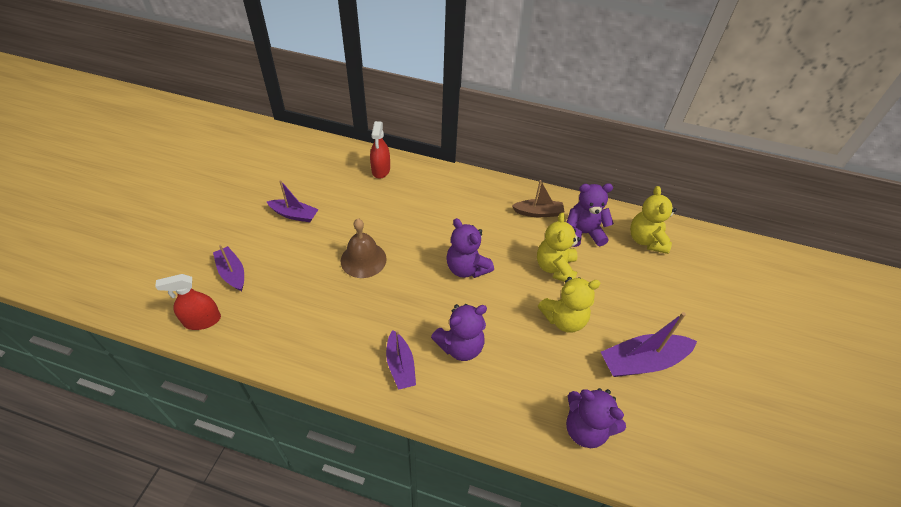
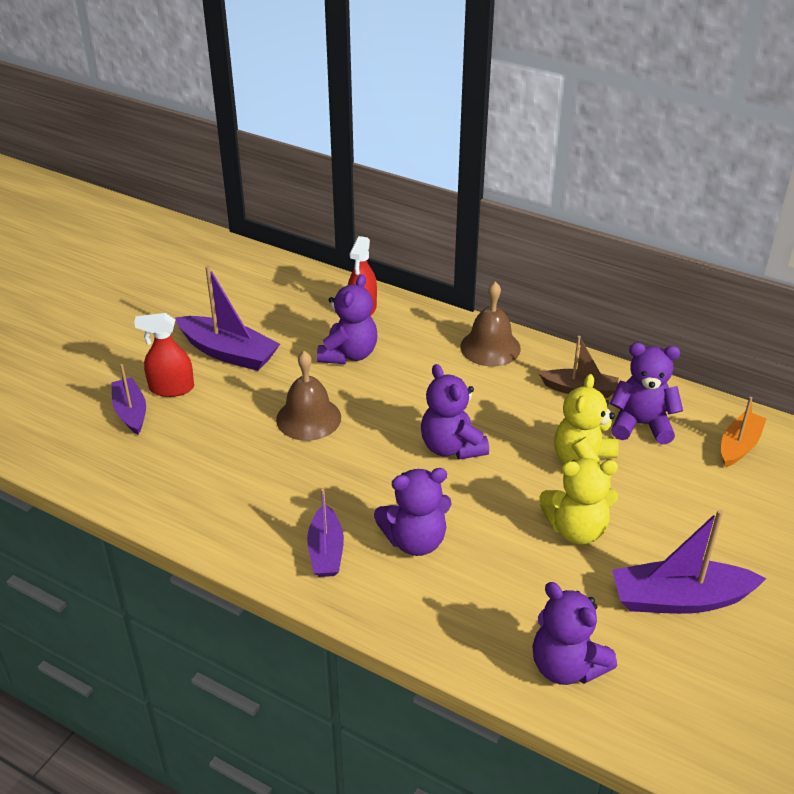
camera: 15 degrees right, 10 degrees down
(202, 320) = (81, 462): red spray bottle -> red spray bottle (171, 388)
(294, 215) = (228, 353): purple boat -> purple boat, size x1.56
(380, 205) = (349, 354): none -> purple teddy bear
(473, 188) = (490, 347): none -> brown bell
(646, 240) = (739, 446): yellow teddy bear -> orange boat

